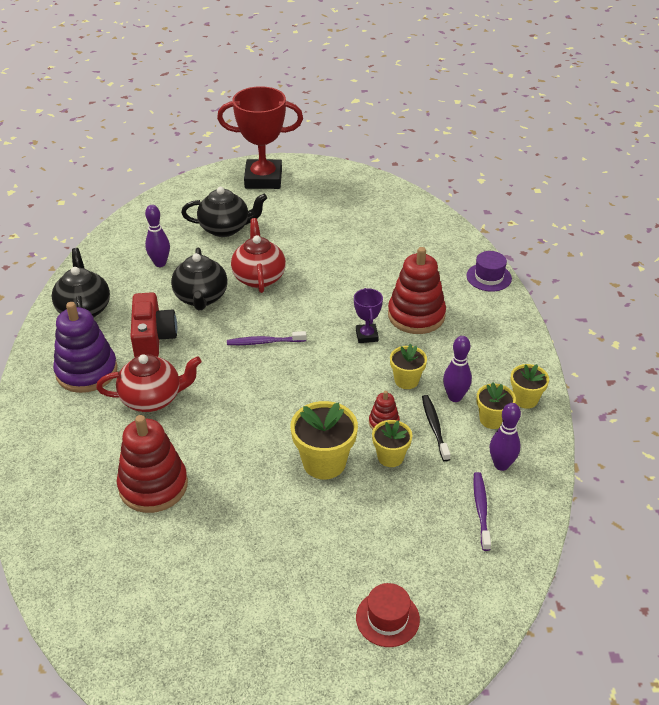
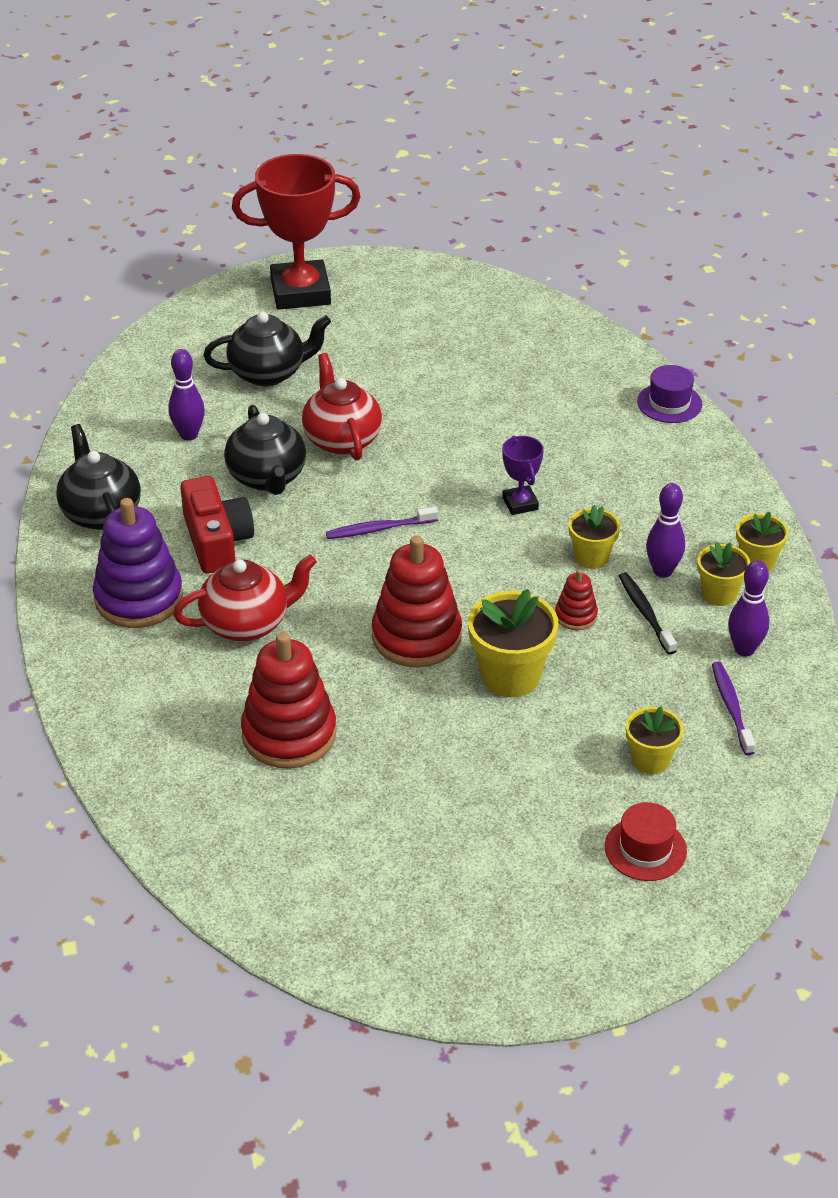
camera: 10 degrees left, 0 degrees up
(390, 457) = (596, 658): yellow flower pot -> yellow flower pot (650, 760)
(416, 315) = (581, 468): red stacking toy -> red stacking toy (416, 636)

